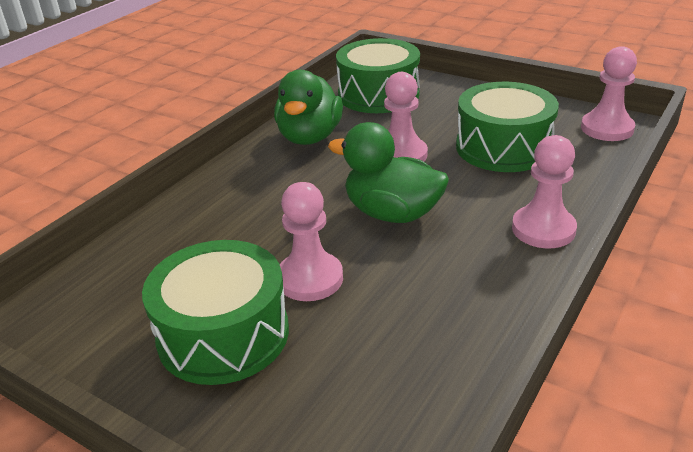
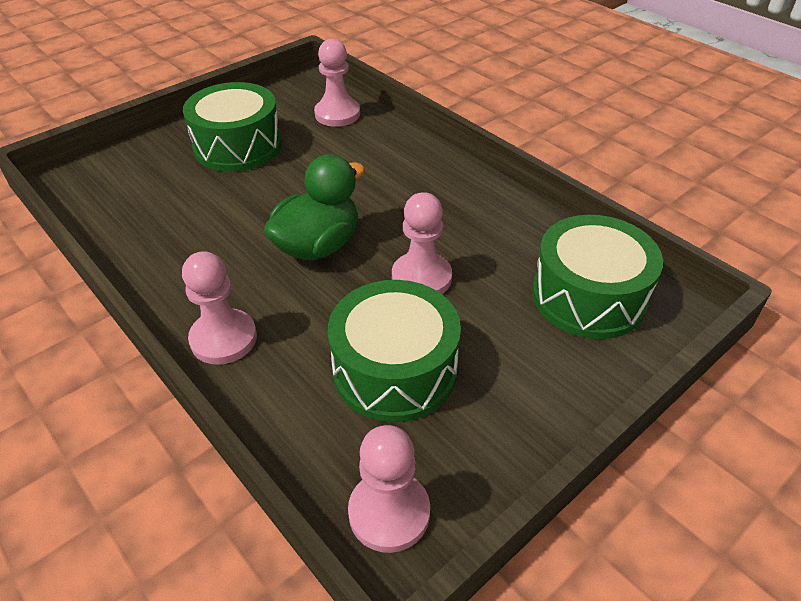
camera: 105 degrees right, 10 degrees up
(309, 137) = (493, 221): green duck -> none
(310, 279) = (264, 187): pink pawn -> pink pawn (337, 114)

